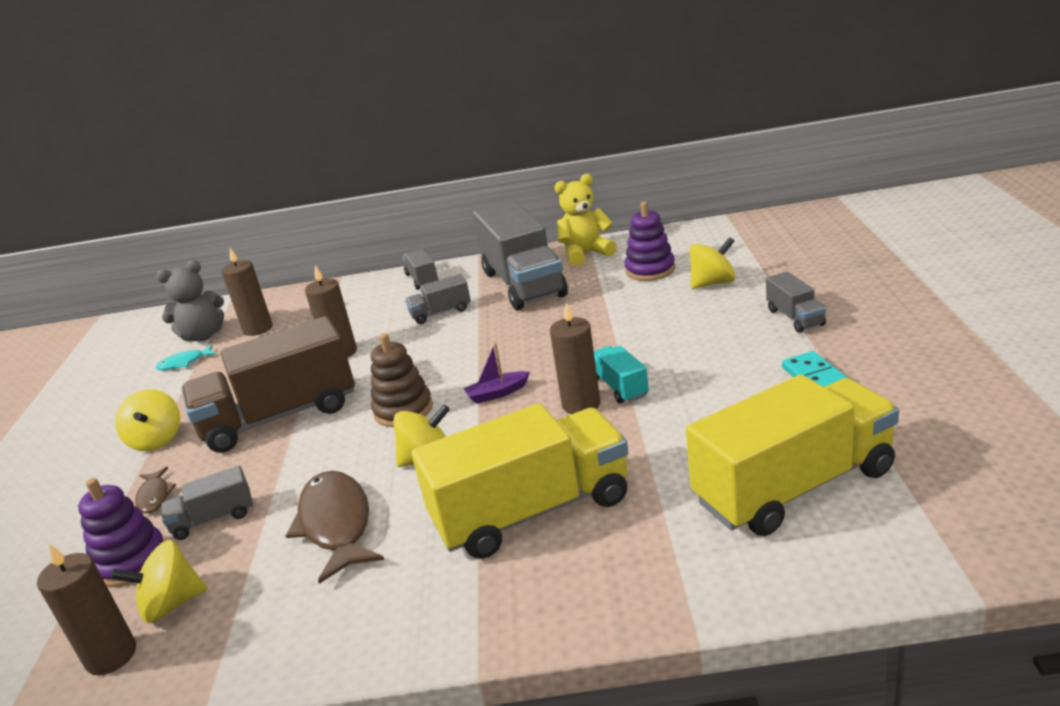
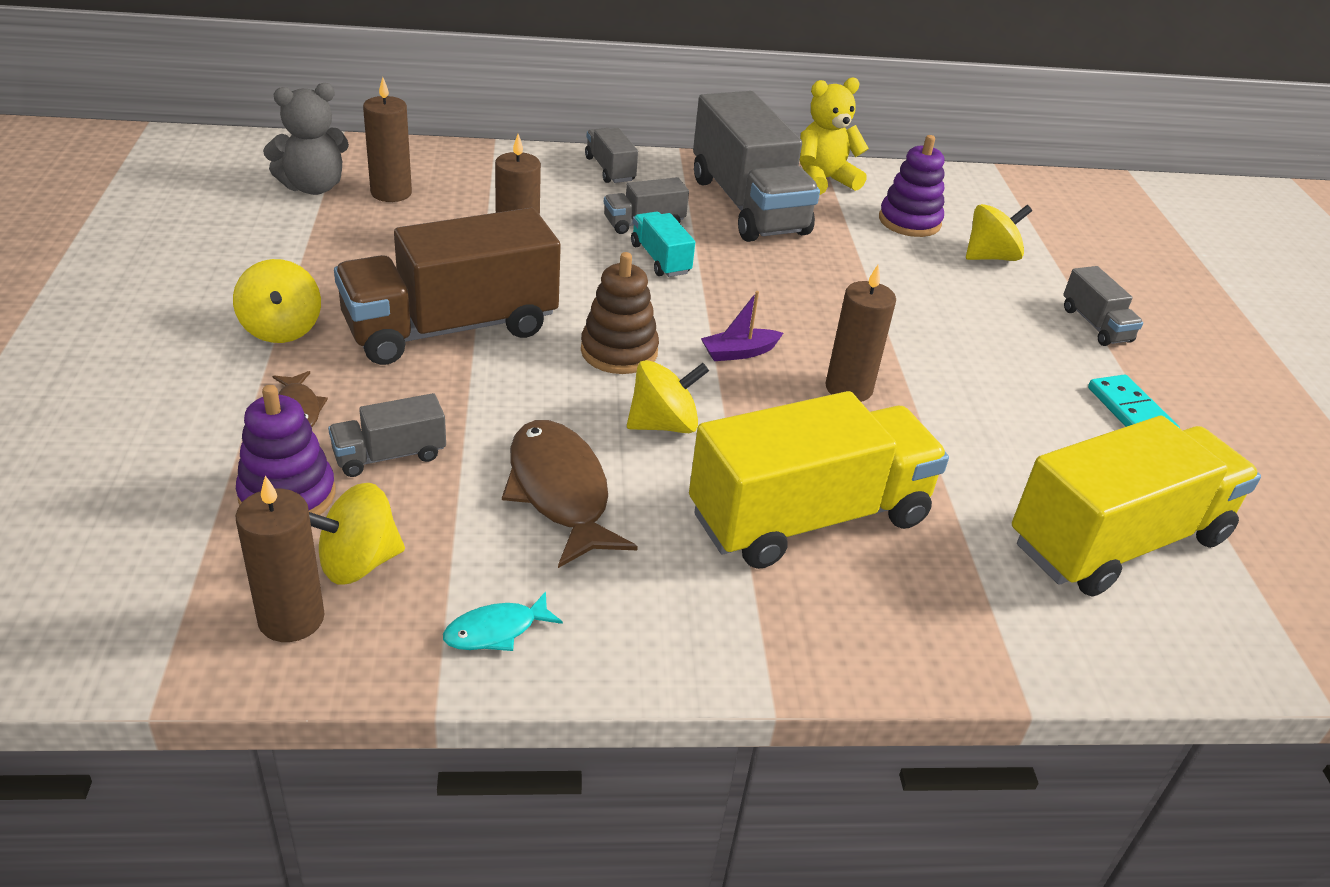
camera: 10 degrees left, 10 degrees up
(184, 363) = (294, 222): turquoise fish -> turquoise fish (496, 631)
(619, 387) = (893, 374): turquoise truck -> turquoise truck (660, 259)

